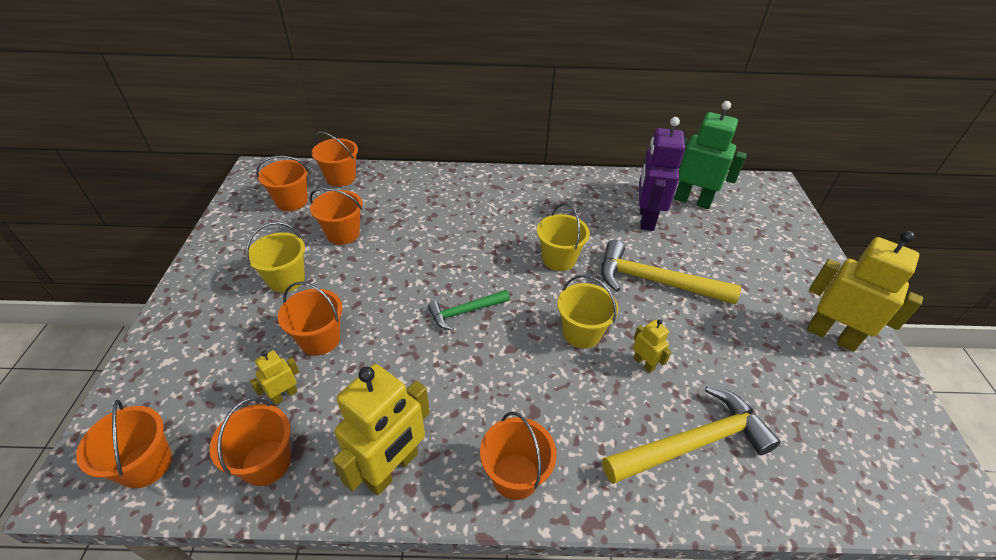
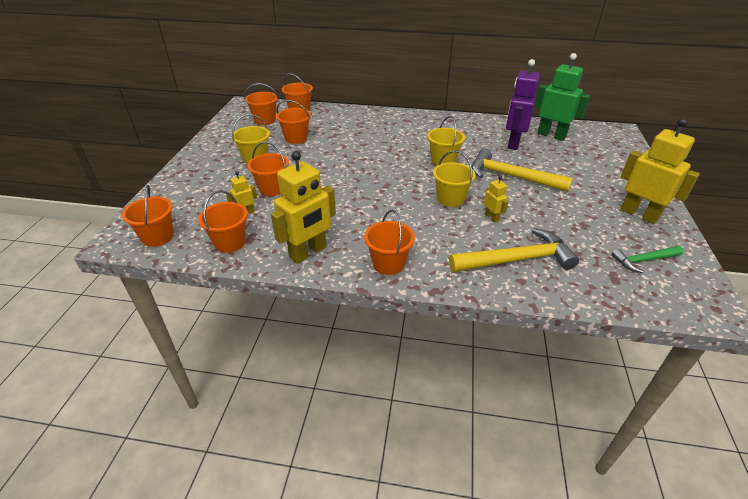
camera: 10 degrees right, 5 degrees down
(465, 312) = (371, 182): green hammer -> green hammer (643, 260)

